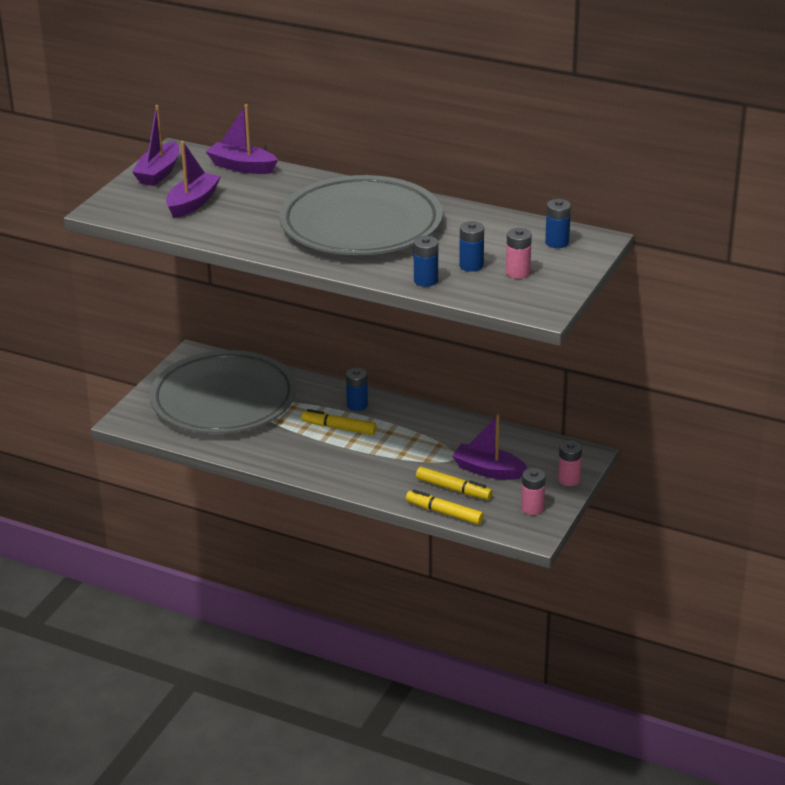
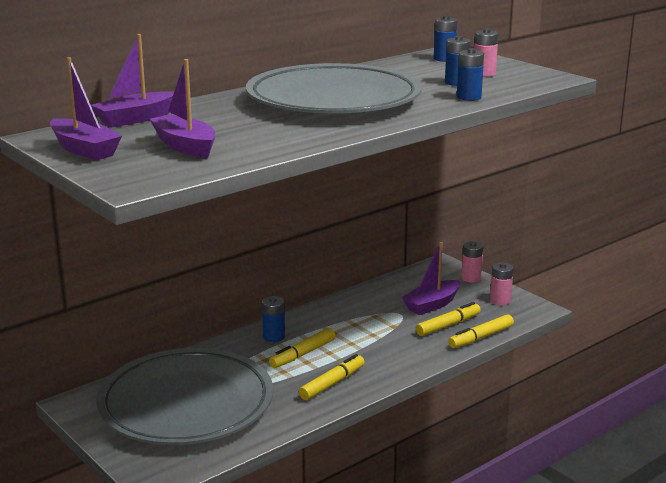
camera: 65 degrees left, 10 degrees down
(302, 456) = (332, 383): none -> yellow marker

